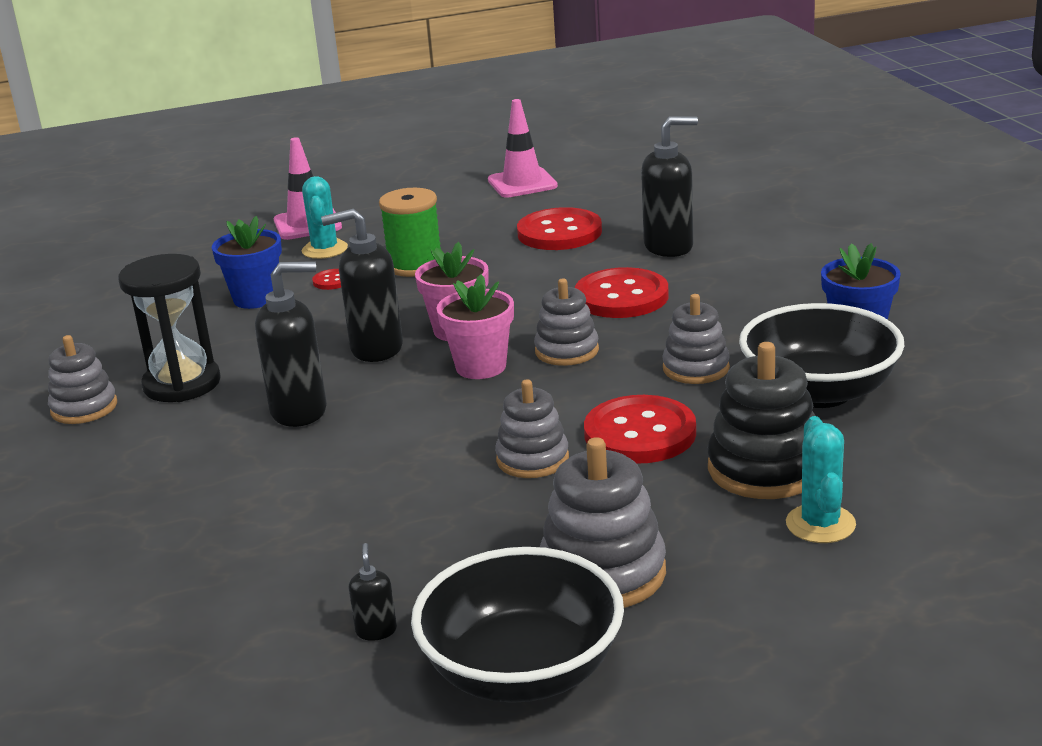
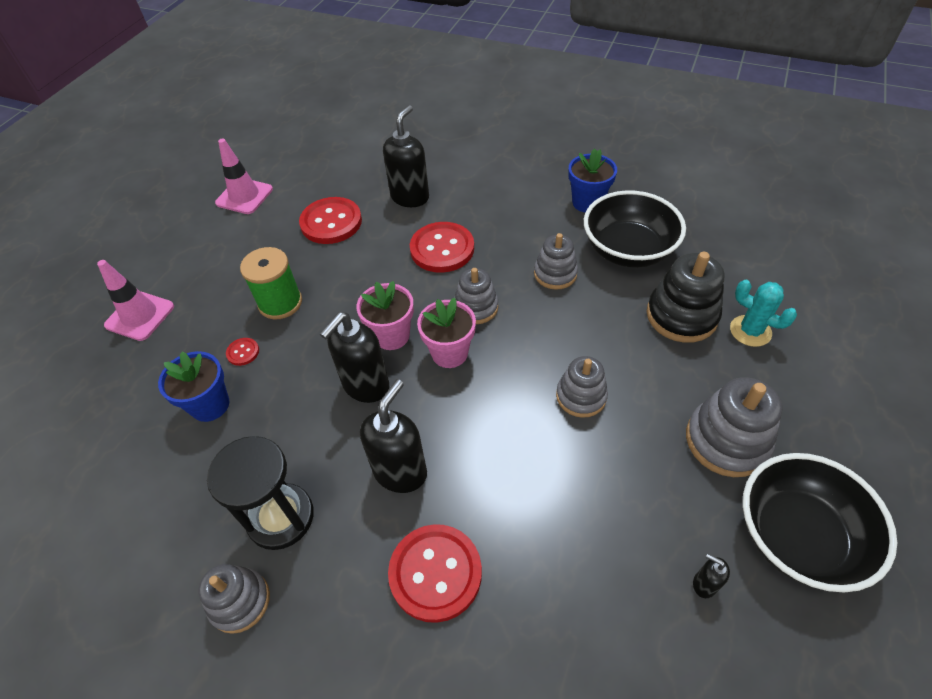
camera: 50 degrees left, 25 degrees up
(325, 249) = (192, 330): turquoise cactus -> none
(640, 433) = (599, 337): red button -> red button (435, 573)

